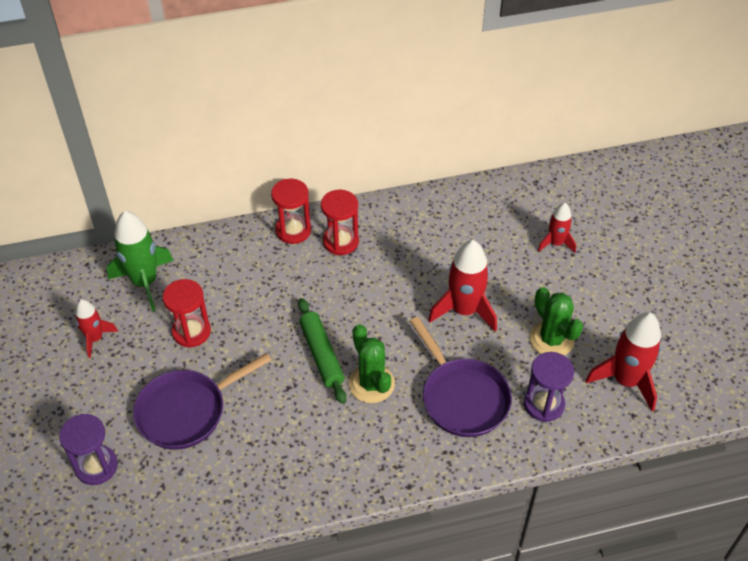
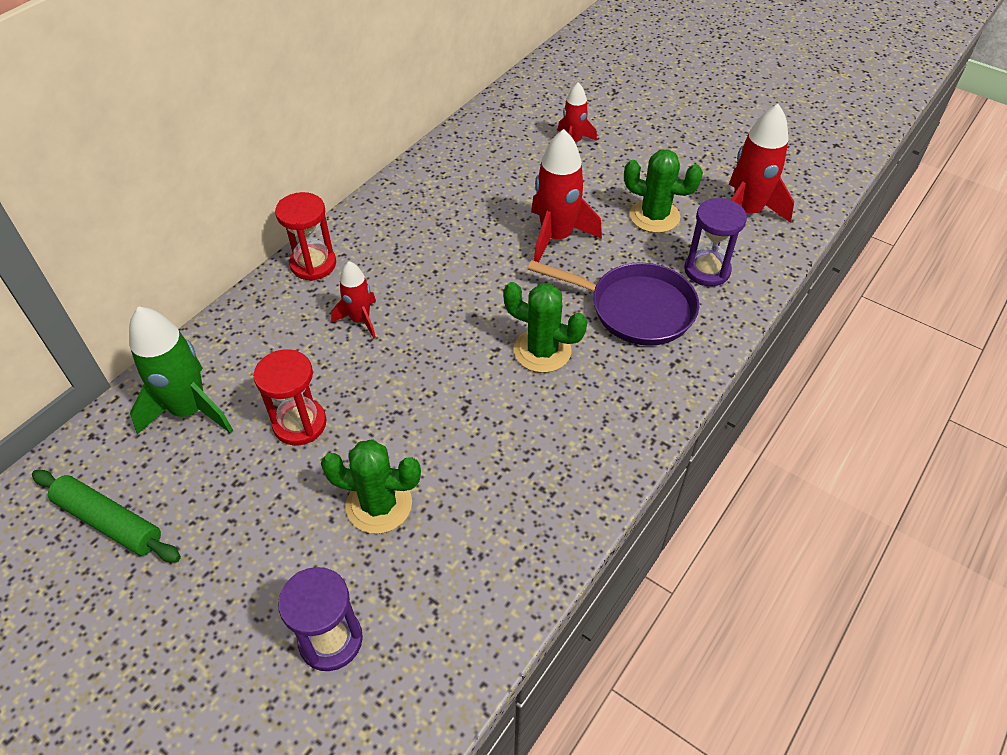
camera: 40 degrees left, 0 degrees up
(95, 338) = (185, 506): red rocket -> red rocket (360, 320)
(187, 411) = (379, 505): purple pan -> green cactus
(321, 354) = (465, 356): green rolling pin -> green rolling pin (109, 521)
(340, 241) = (374, 247): red hourglass -> none

